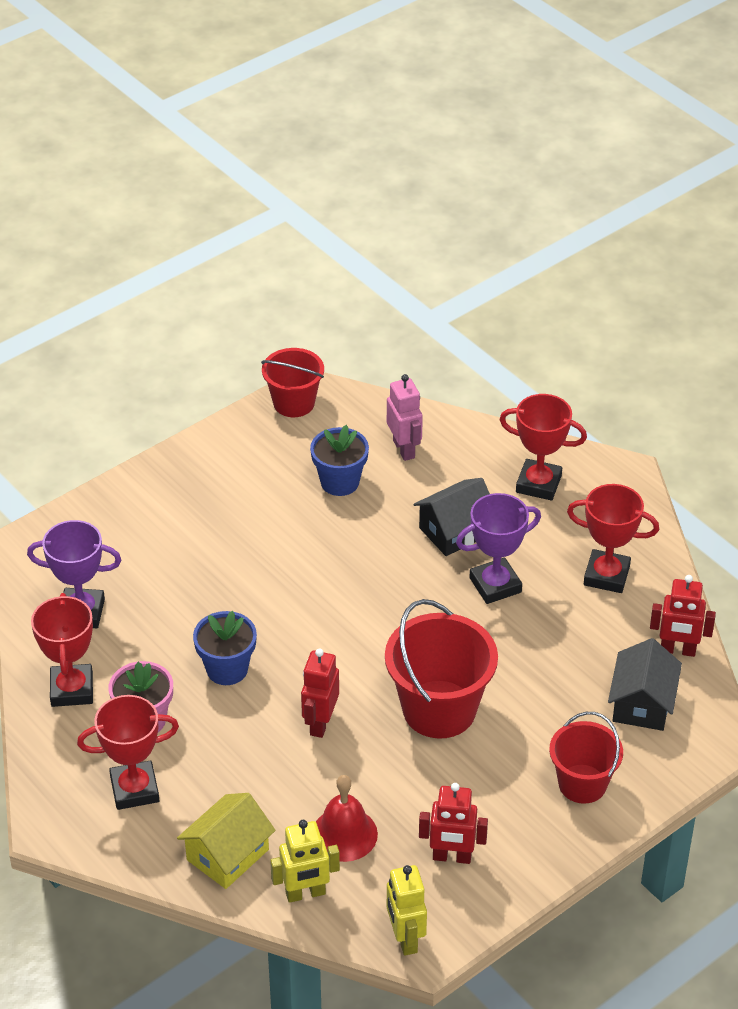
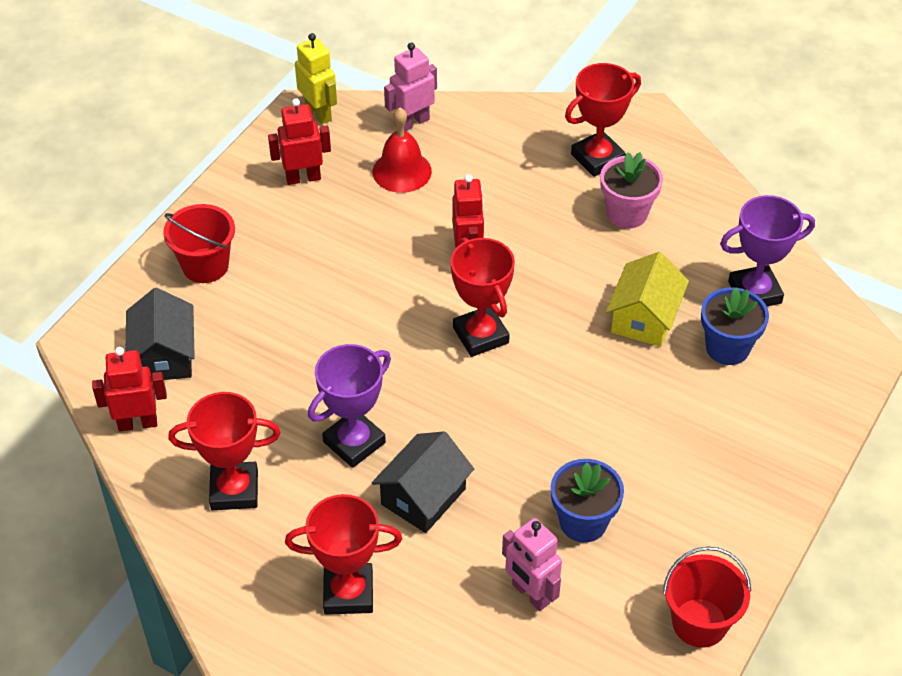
camera: 160 degrees right, 5 degrees up
(72, 689) = (709, 221): red trophy -> red trophy (480, 335)
(227, 669) = (581, 278): blue flower pot -> blue flower pot (727, 348)
(227, 855) = (490, 132): yellow house -> yellow house (644, 318)
(305, 893) = (412, 122): yellow robot -> pink robot
(439, 709) = (362, 296): red bucket -> none

